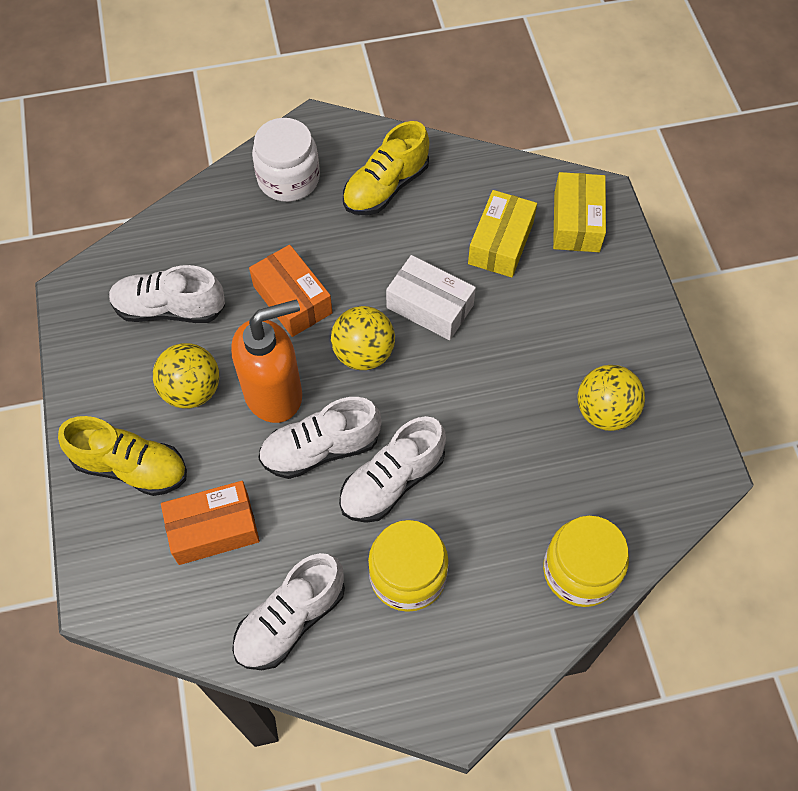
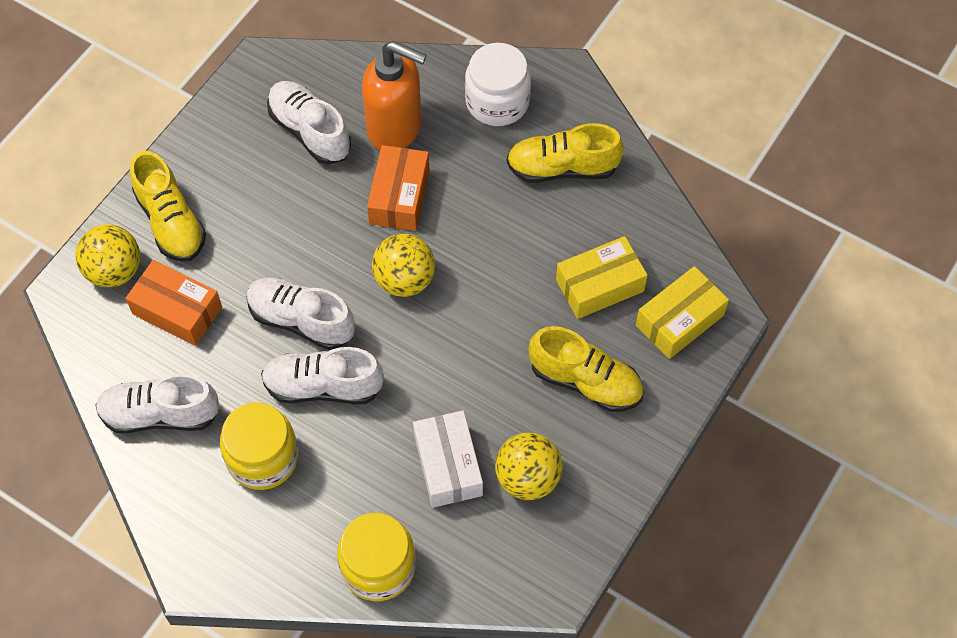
camera: 45 degrees right, 0 degrees up
(192, 390) = (263, 203): yellow ball -> yellow ball (114, 271)
(274, 394) = (313, 254): orange soap dispenser -> orange soap dispenser (395, 128)
(430, 306) = (490, 287): white box -> white box (448, 465)
(565, 313) = (585, 381): none -> yellow shoe

